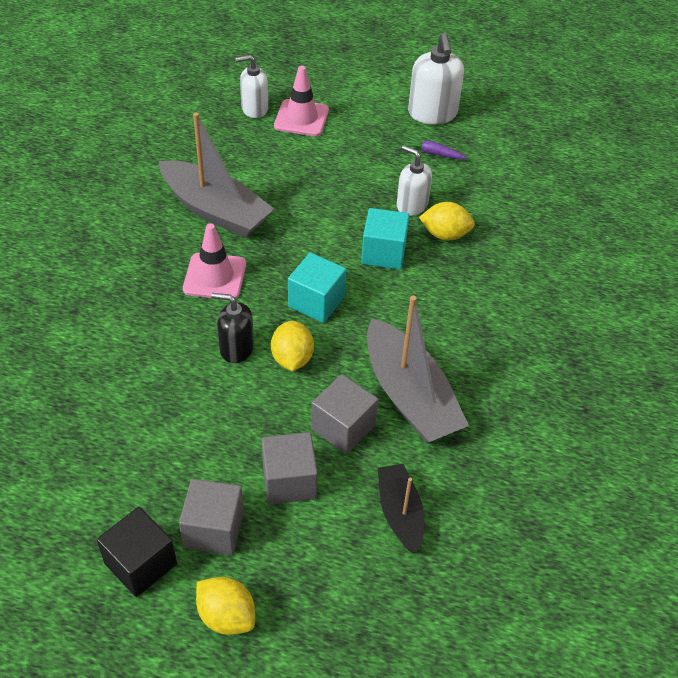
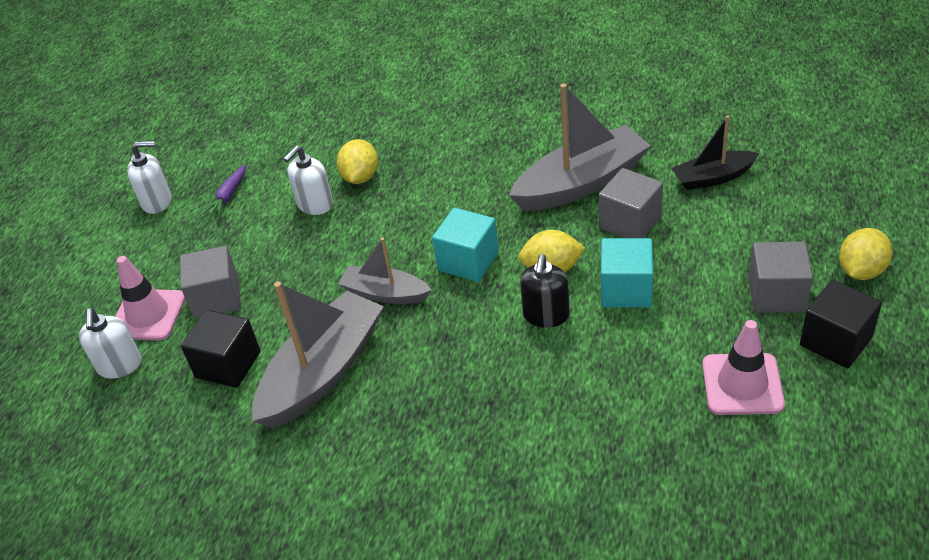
camera: 85 degrees left, 5 degrees down
(215, 276) = (439, 352): pink traffic cone -> pink traffic cone (742, 384)
(239, 161) = (228, 364): none -> black cube
(289, 481) = (704, 250): grey cube -> grey cube (217, 298)
(290, 247) = (385, 293): none -> grey boat
(383, 253) = (390, 218): turquoise cube -> turquoise cube (626, 290)
(432, 113) = (157, 201): white soap dispenser -> white soap dispenser, size x0.66

